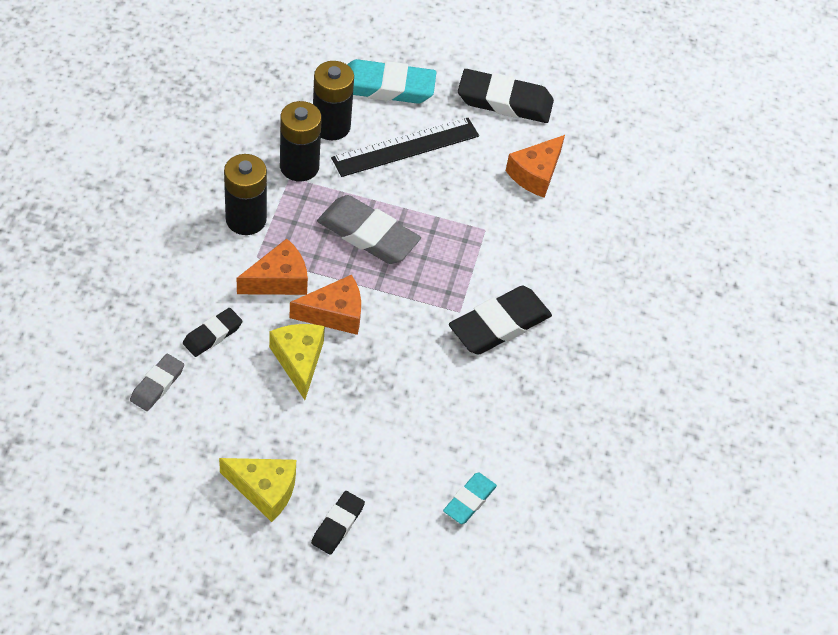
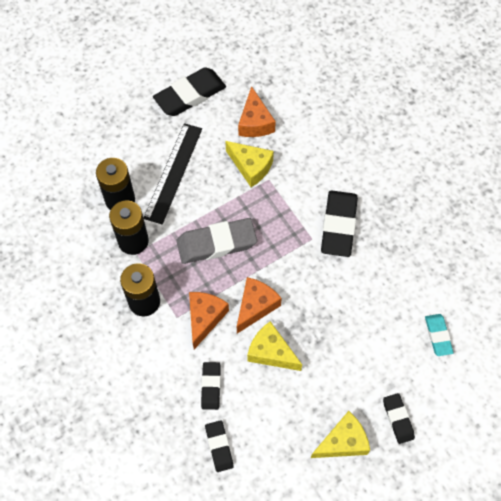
camera: 40 degrees left, 10 degrees up
(157, 385) = (219, 447): grey eraser -> black eraser
(386, 87) = (120, 147): turquoise eraser -> none
(482, 205) = (251, 167): none -> yellow cheese

